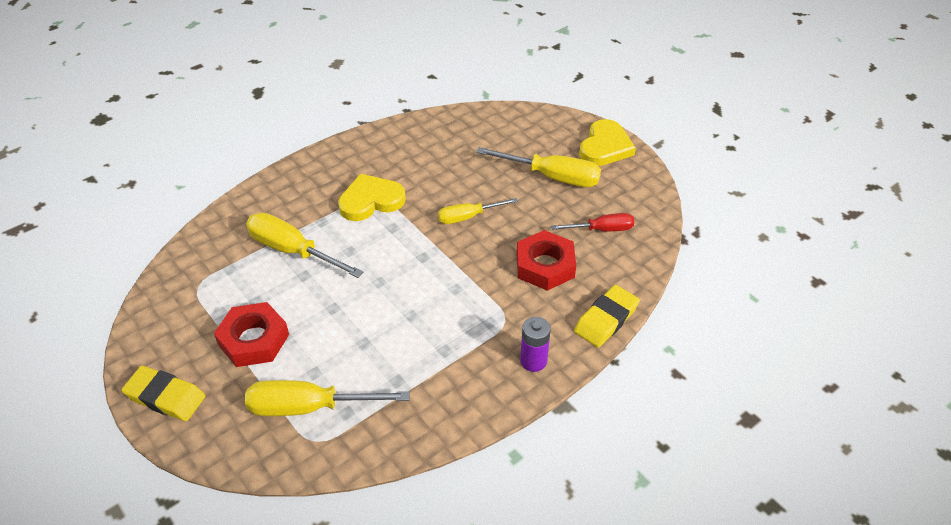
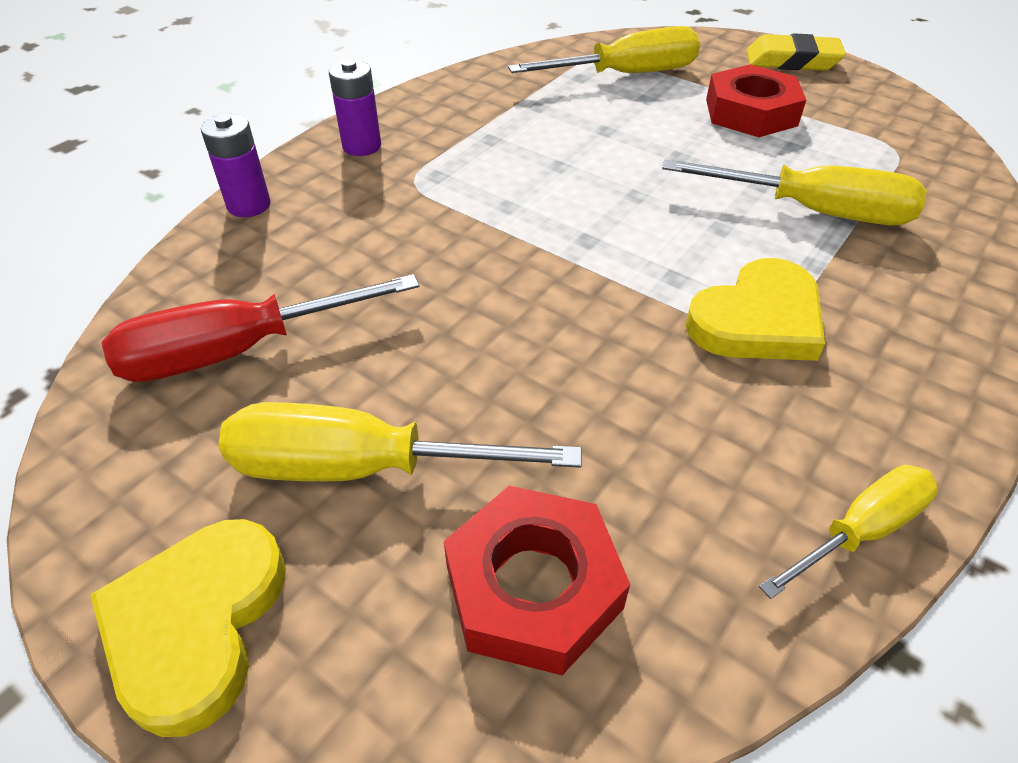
camera: 165 degrees right, 0 degrees up
(468, 217) = (536, 324): yellow screwdriver -> yellow screwdriver (860, 531)
(545, 265) = (358, 263): red nut -> red nut (533, 587)
(601, 229) = (239, 350): red screwdriver -> red screwdriver, size x1.61
(606, 319) = (249, 205): yellow eraser -> purple battery

